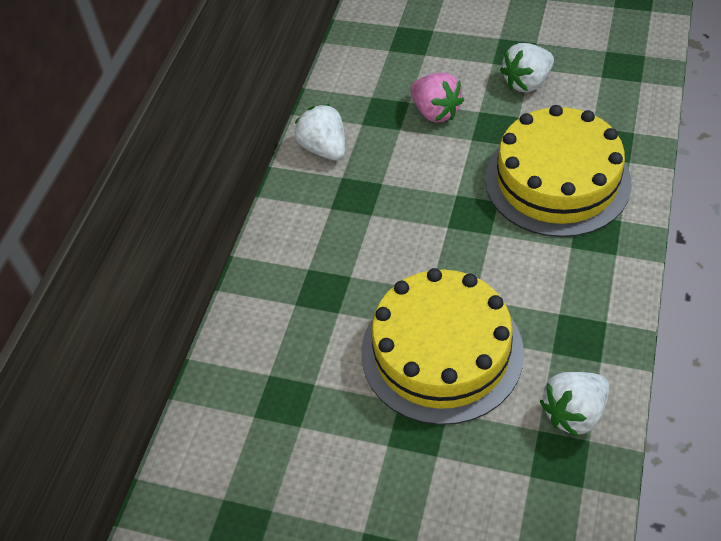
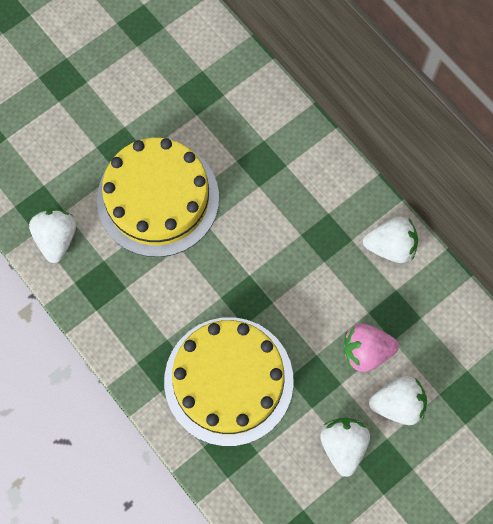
camera: 120 degrees right, 20 degrees up
(459, 71) = (397, 404): none -> white strawberry

